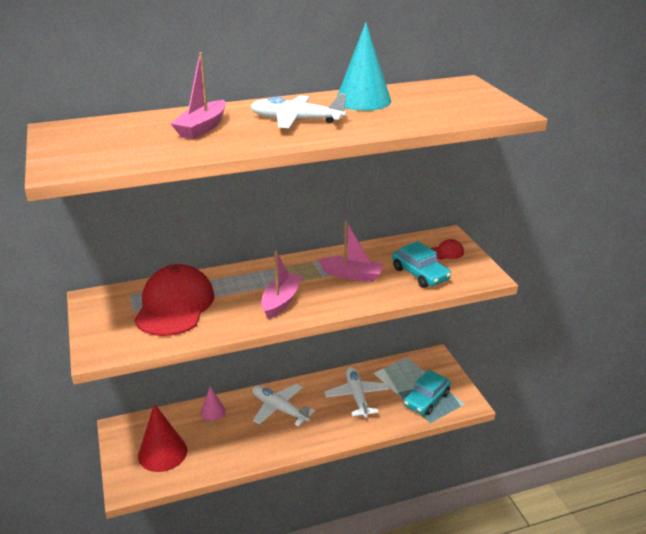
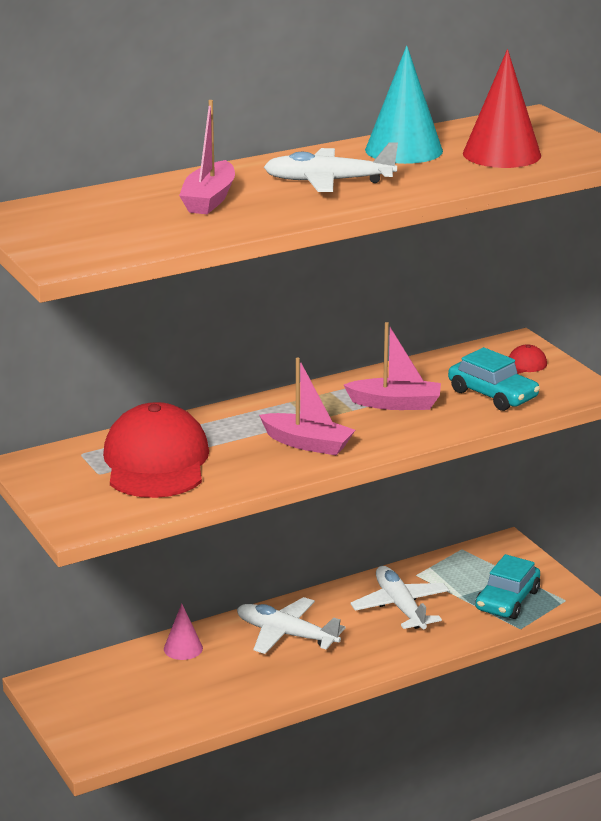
camera: 10 degrees left, 5 degrees down
(162, 453) = (128, 706): red cone -> red cone (502, 154)
(281, 301) = (307, 444): pink boat -> pink boat turned 105 degrees clockwise

